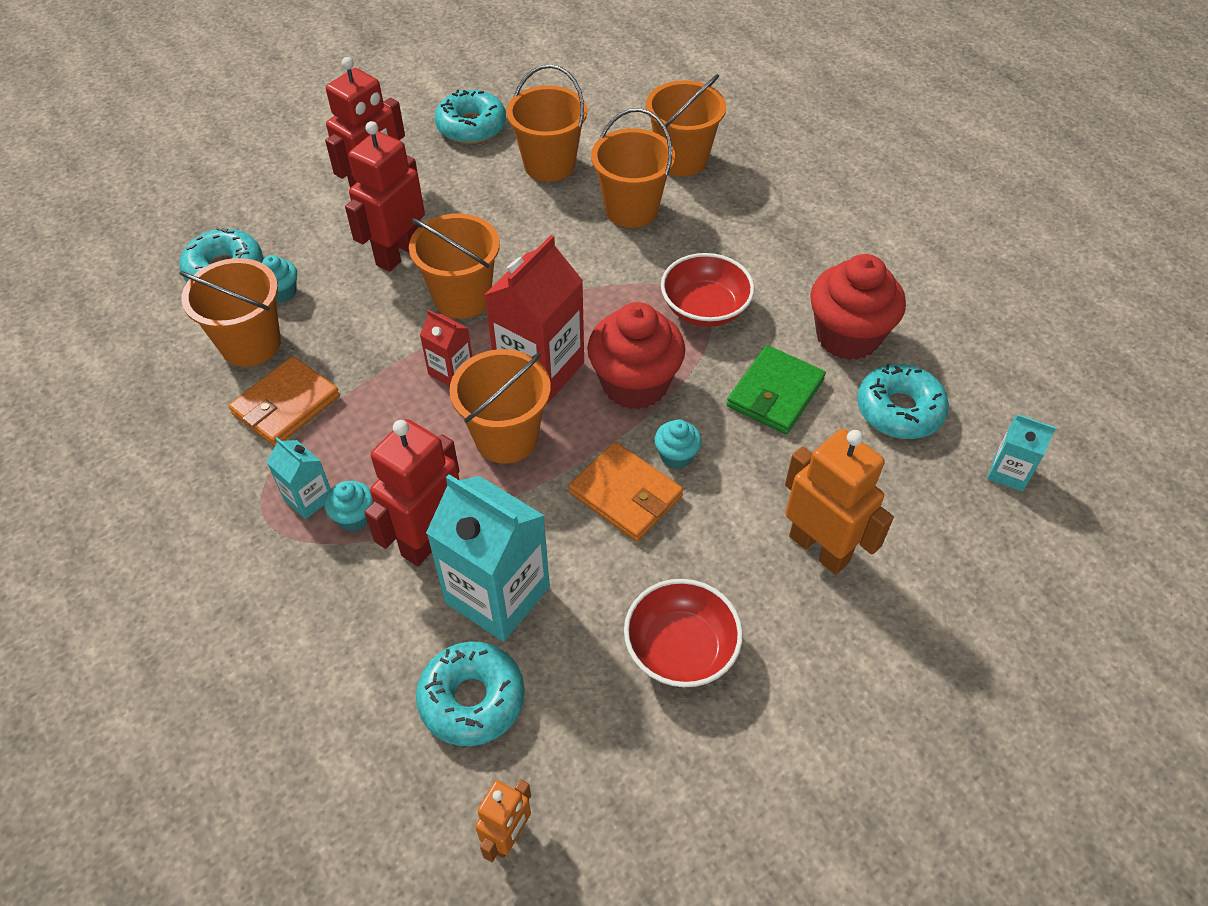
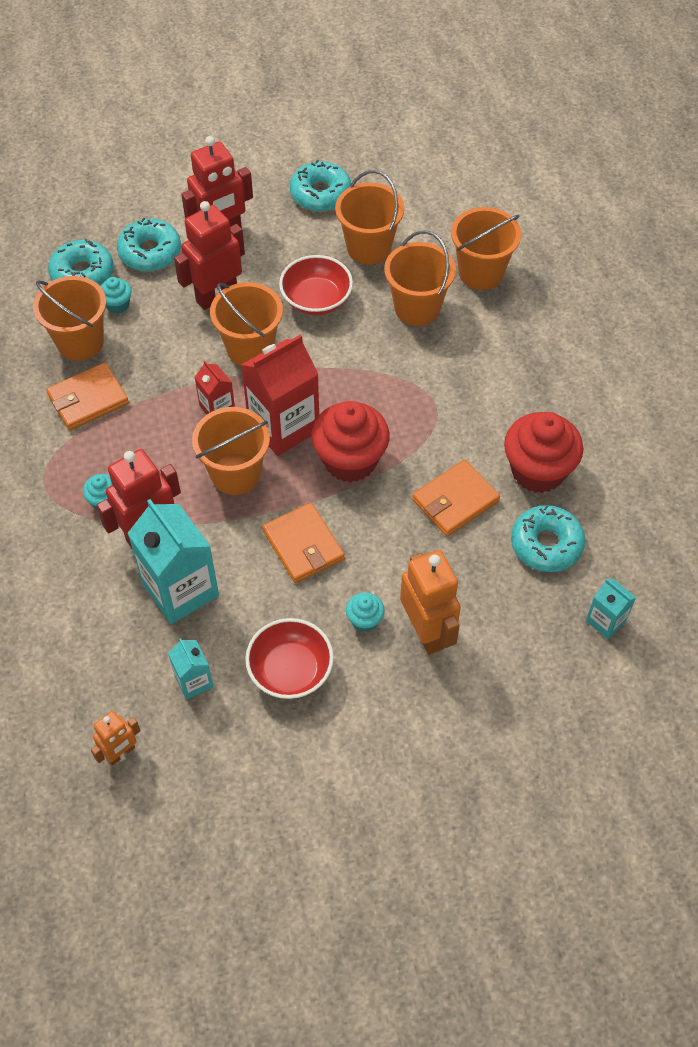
camera: 20 degrees right, 5 degrees up
(308, 498) = (78, 477): turquoise carton -> turquoise carton (193, 681)
(472, 699) = (134, 656): turquoise donut -> turquoise donut (150, 252)
(676, 456) = (355, 527): turquoise cupcake -> turquoise cupcake (364, 620)
(705, 309) = (435, 413): red bowl -> red bowl (316, 300)
(775, 393) = (455, 500): green wallet -> orange wallet

